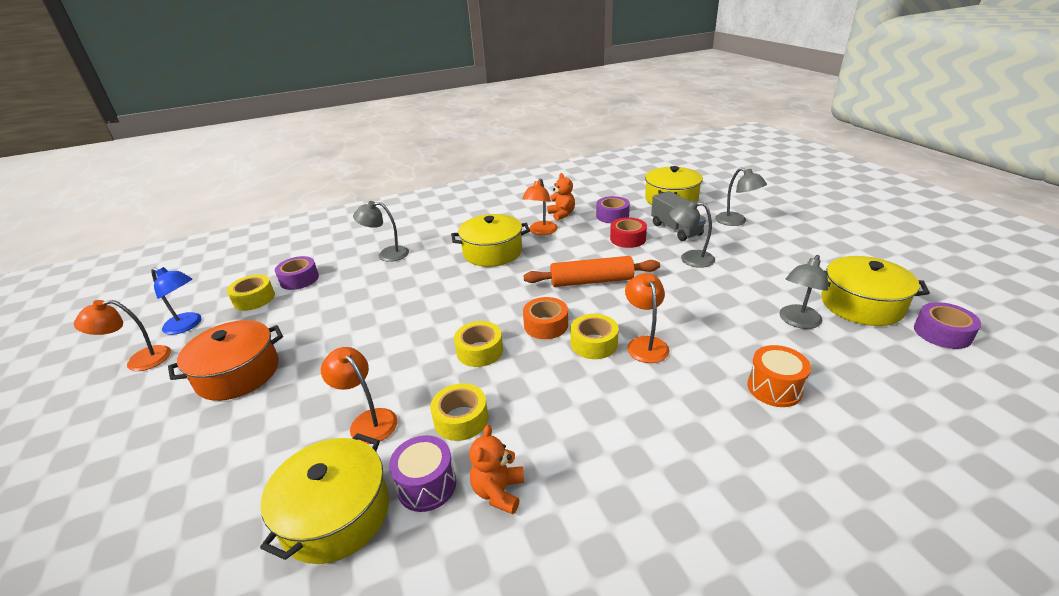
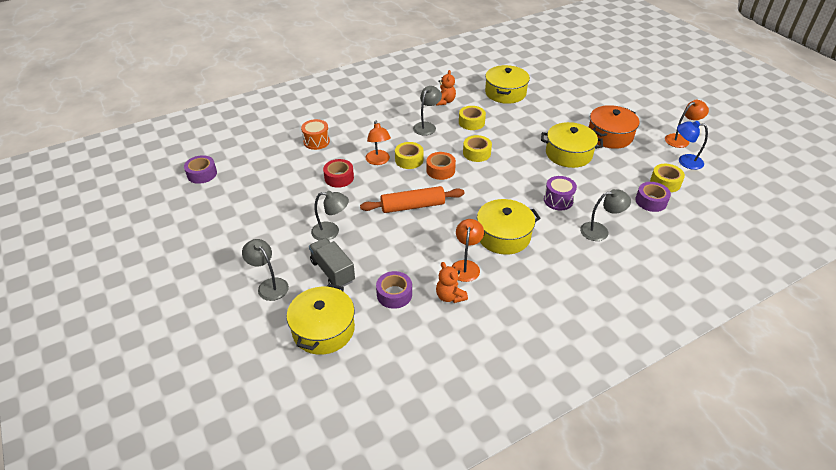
camera: 170 degrees right, 10 degrees up
(368, 420) = (517, 120): orange lamp -> none
(427, 485) = (475, 101): purple drum -> purple drum (558, 200)
(628, 239) = (381, 256): red tape -> red tape (339, 178)
(797, 322) = (281, 178): grey lamp -> grey lamp (427, 126)
(861, 304) = (231, 192): yellow pot -> yellow pot (568, 154)

